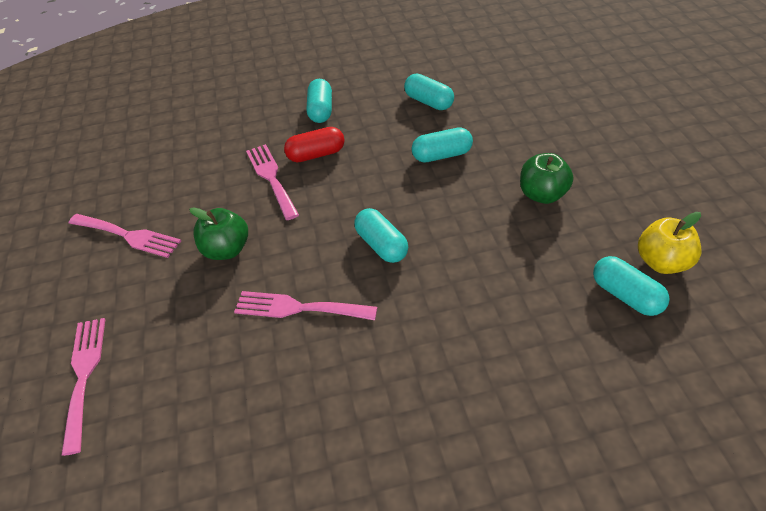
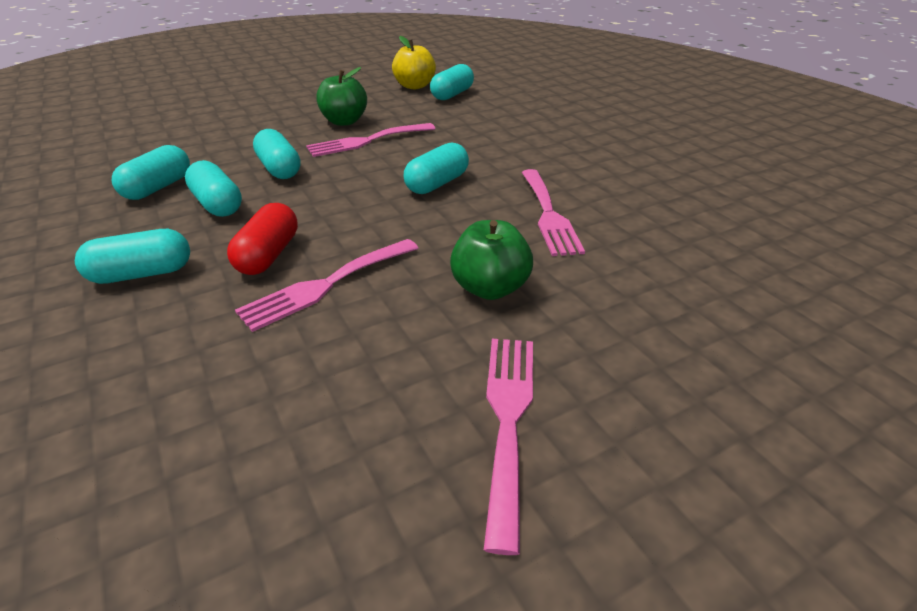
camera: 110 degrees left, 10 degrees down
(84, 375) = (770, 350): pink fork -> pink fork (366, 141)
(316, 154) = (268, 255): red capsule -> red capsule turned 45 degrees clockwise
(393, 129) = (218, 204): none -> turquoise capsule

